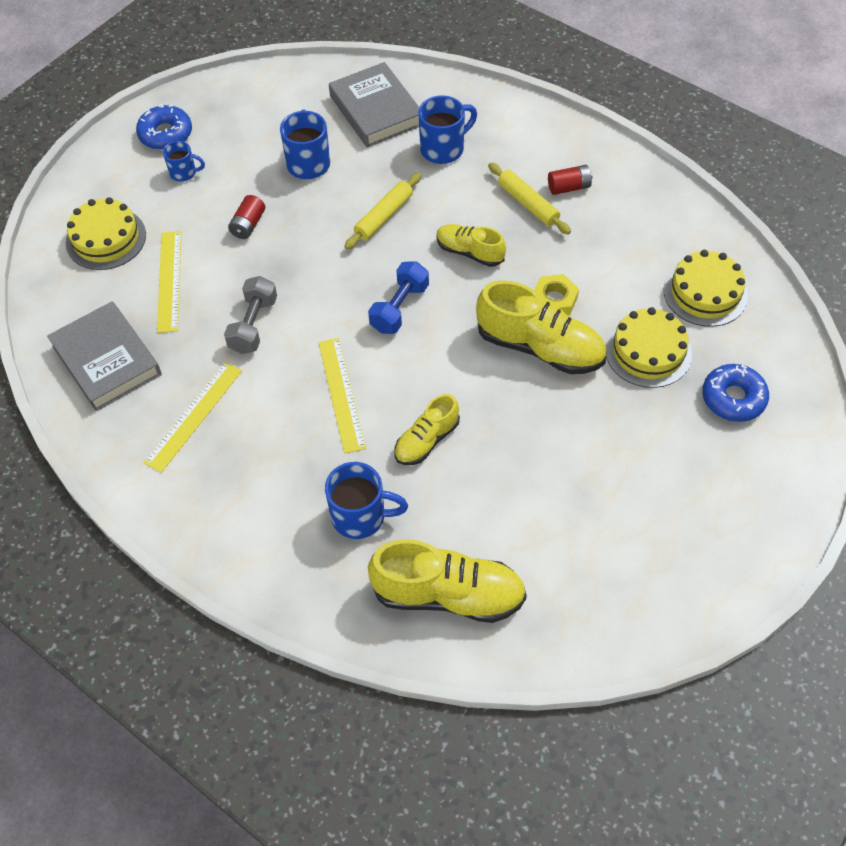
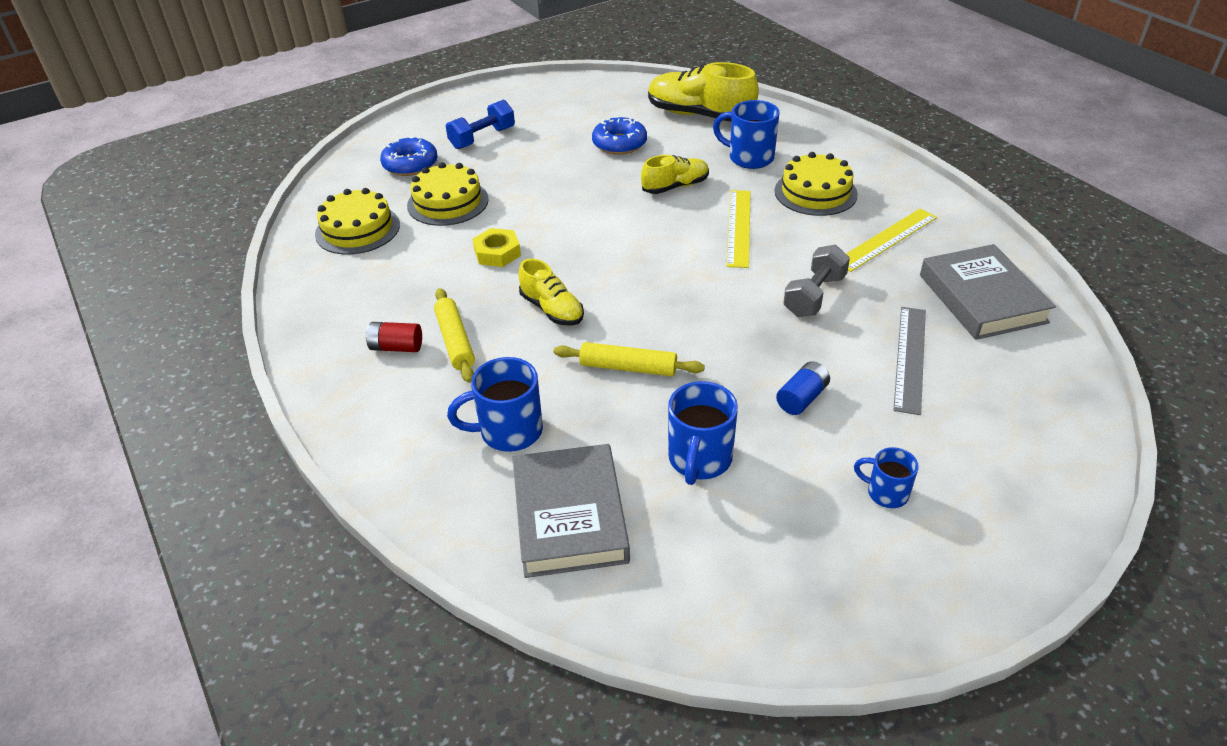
camera: 160 degrees left, 15 degrees down
(106, 238) = (999, 427): yellow cake -> yellow cake (815, 192)
(166, 134) = (914, 569): blue donut -> blue donut (619, 144)
(169, 281) = (910, 358): yellow ruler -> grey ruler
(248, 225) = (802, 398): red battery -> blue battery
(384, 216) = (628, 367): yellow rolling pin -> yellow rolling pin turned 45 degrees clockwise
(399, 308) = (653, 278): blue dumbbell -> blue dumbbell (482, 138)
(540, 347) = (538, 223): yellow shoe -> none

